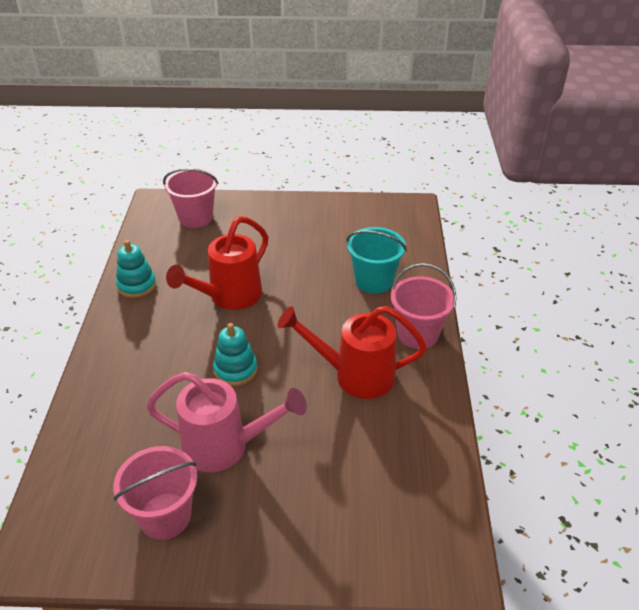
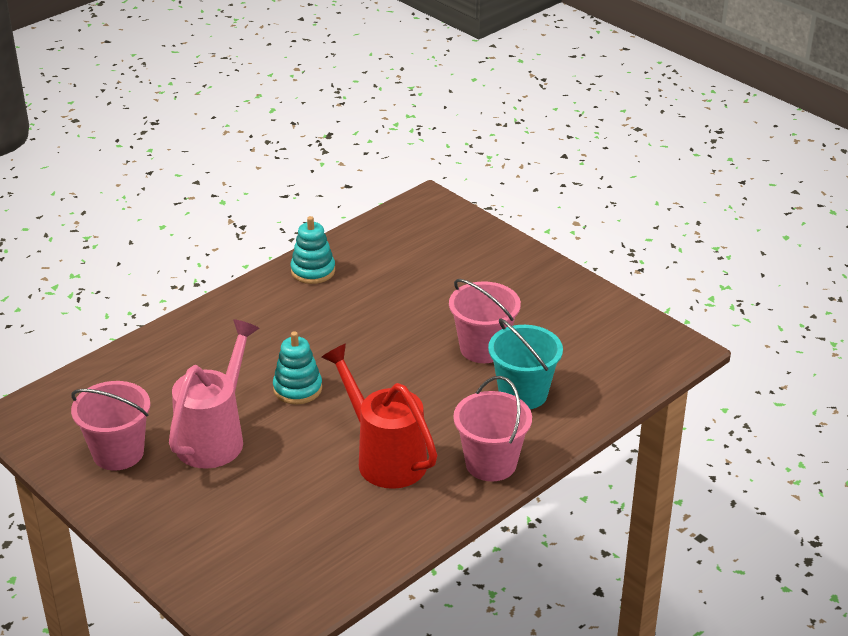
camera: 45 degrees right, 5 degrees down
(195, 217) = (443, 237): pink bucket -> pink bucket (483, 348)
(224, 446) = (215, 437): pink watering can -> pink watering can turned 120 degrees counterclockwise
(230, 297) = (374, 327): red watering can -> none

